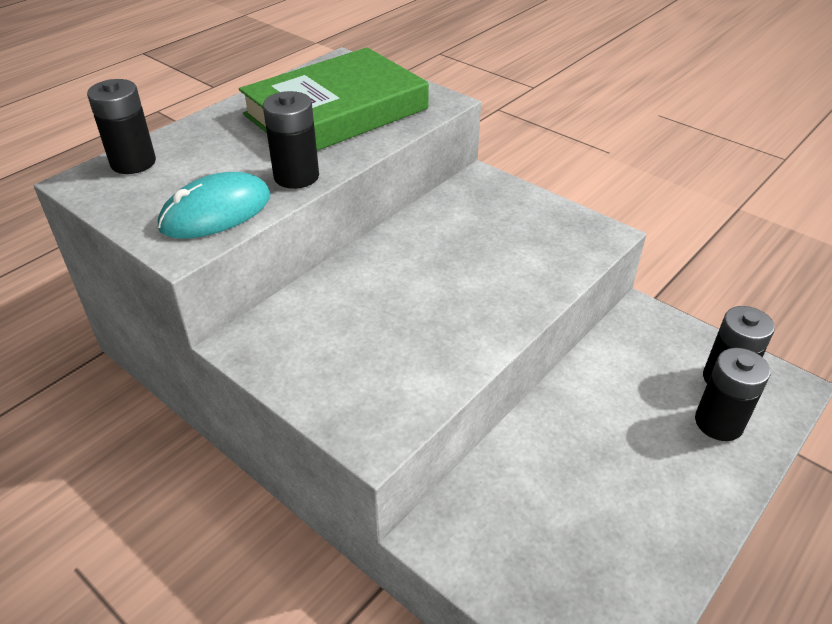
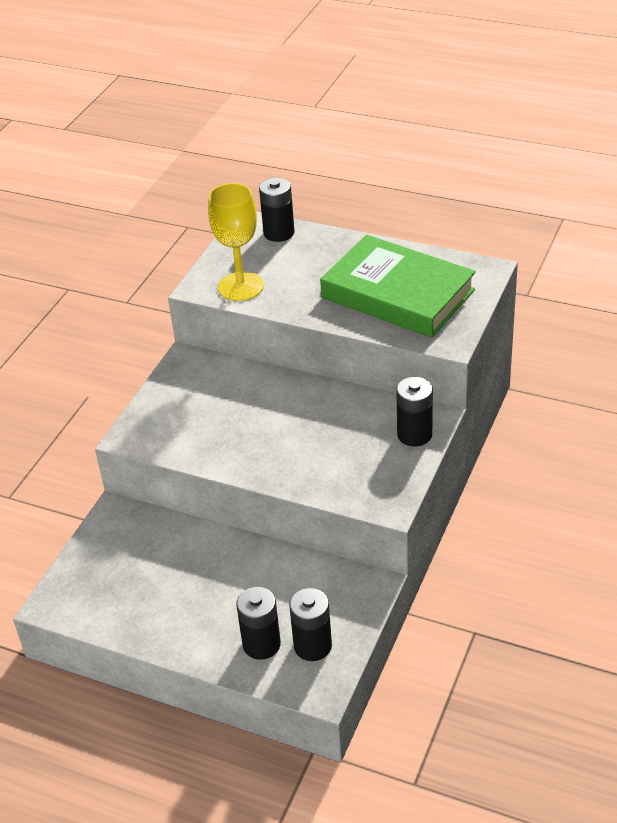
camera: 75 degrees right, 0 degrees up
(216, 212) = (241, 286): turquoise mouse -> yellow goblet
(296, 176) = (297, 304): black battery -> black battery (414, 434)

